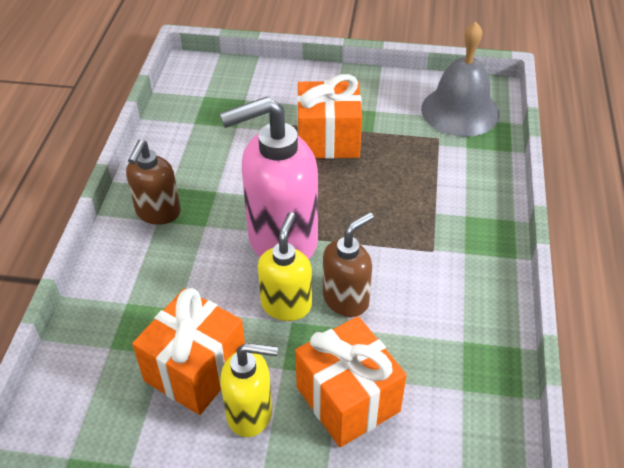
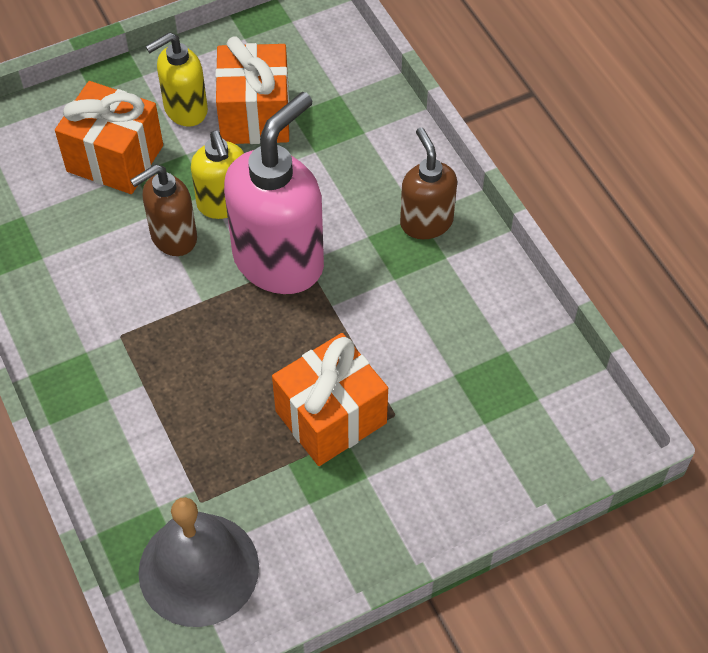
camera: 145 degrees right, 10 degrees up
(346, 299) = (173, 237): brown soap dispenser -> brown soap dispenser turned 45 degrees clockwise

